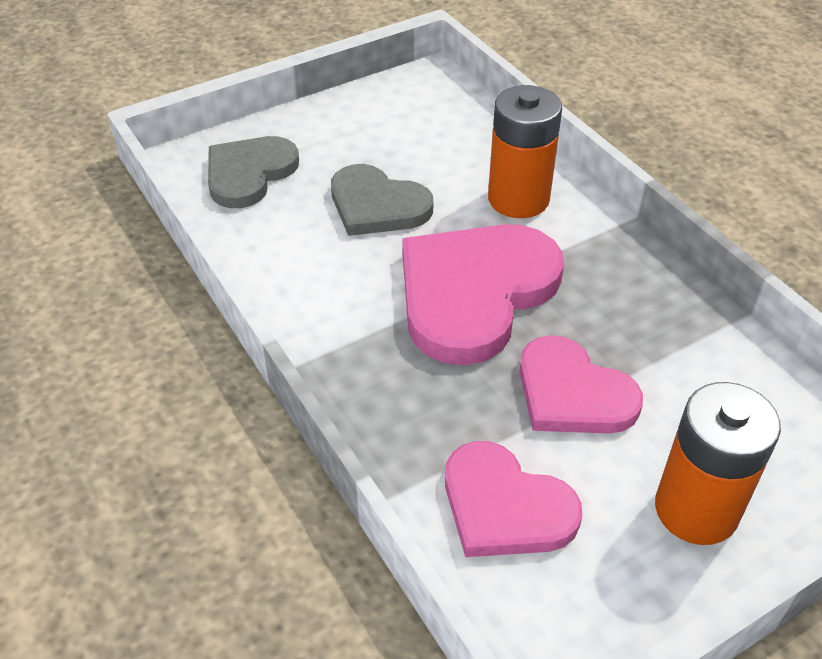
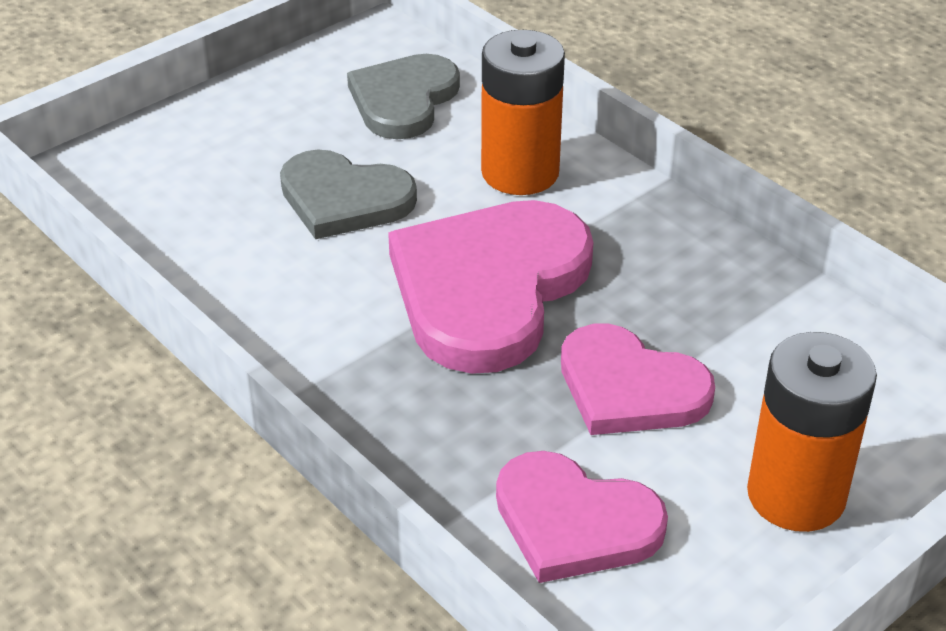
camera: 10 degrees left, 5 degrees down
(249, 174) = (168, 178): grey heart -> grey heart (403, 100)

